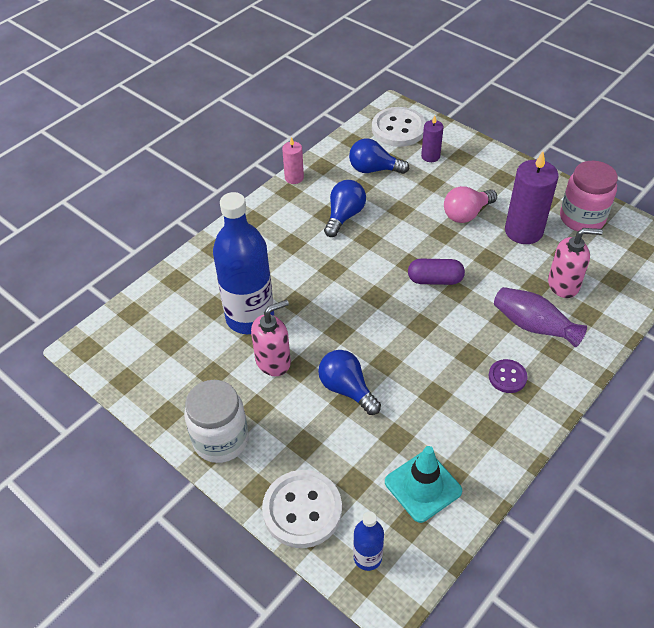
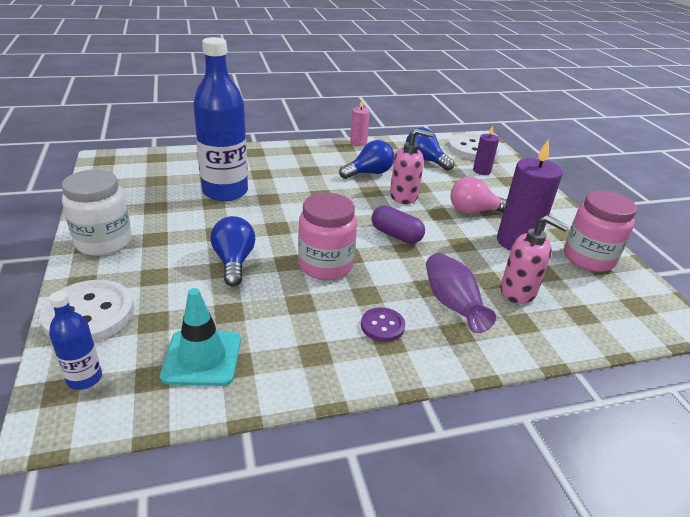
camera: 30 degrees right, 15 degrees down
(273, 361) = (205, 220): pink soap dispenser -> pink soap dispenser (404, 196)
(416, 347) = (325, 265): none -> pink jar

